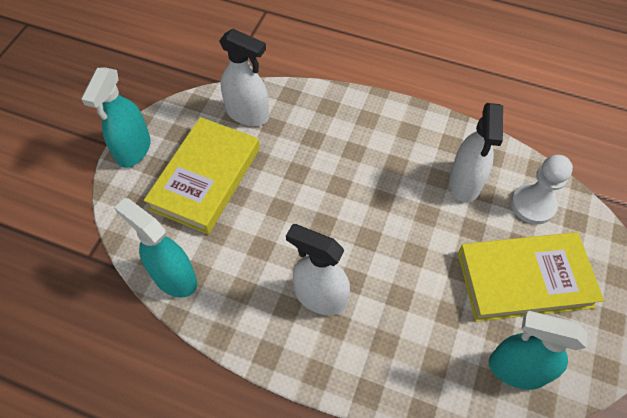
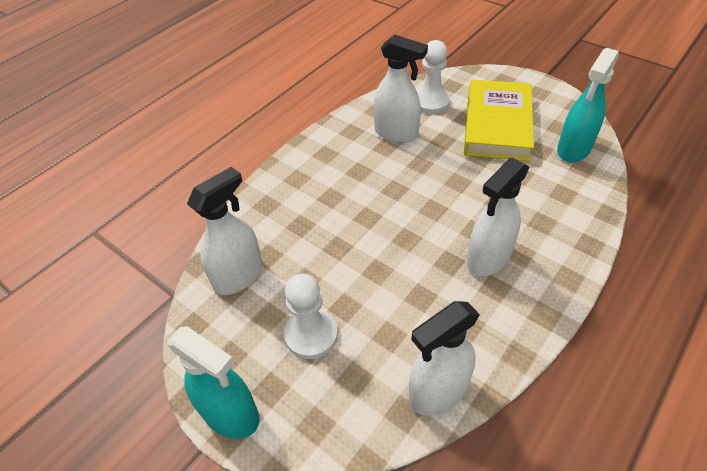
camera: 70 degrees left, 10 degrees down
(174, 277) = (437, 391): turquoise spray bottle -> white spray bottle
(206, 178) = (311, 335): yellow book -> white pawn

